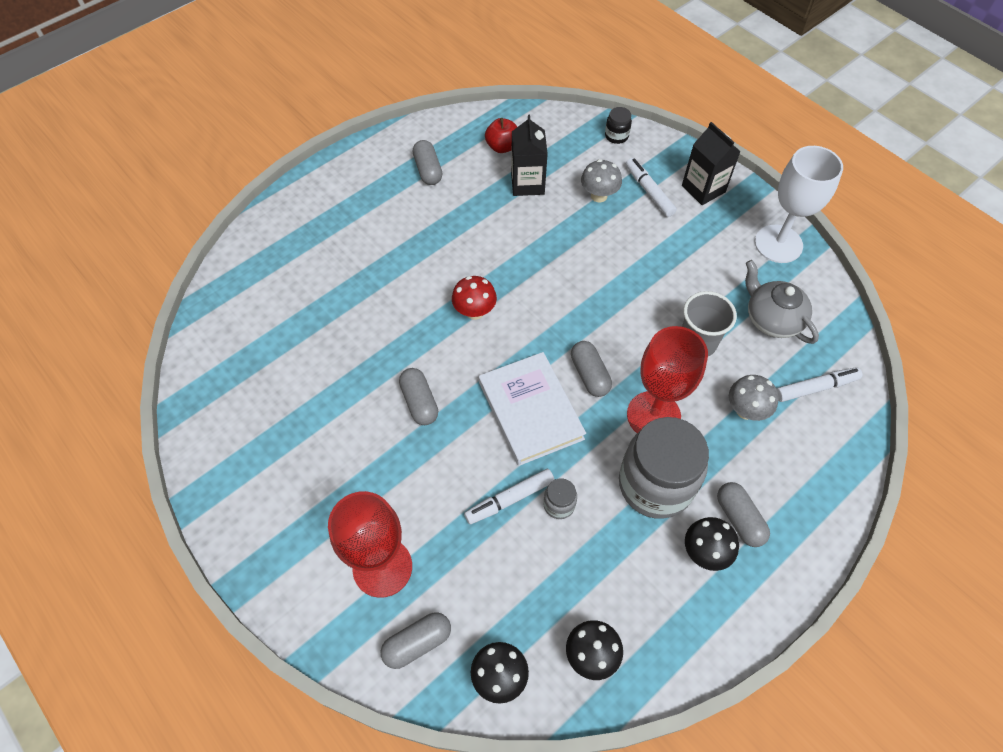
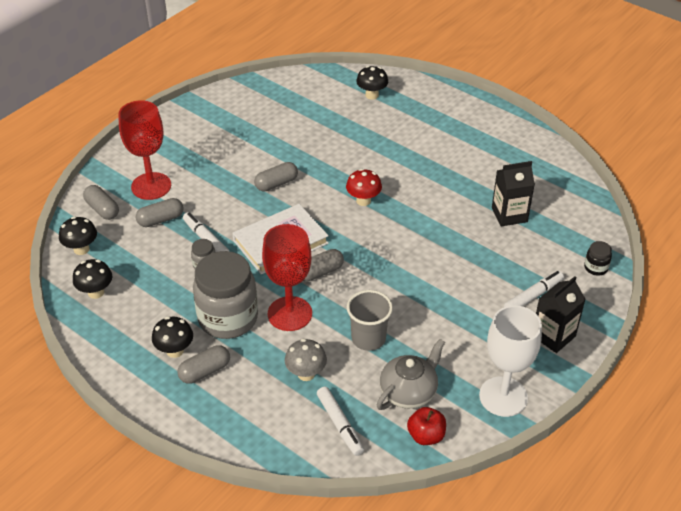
camera: 80 degrees right, 15 degrees down
(272, 269) = (372, 95): none -> black mushroom
(428, 170) = (499, 155): grey capsule -> grey capsule (160, 220)
(502, 147) = (546, 194): red apple -> red apple (426, 436)
(599, 196) = (513, 262): grey mushroom -> none

